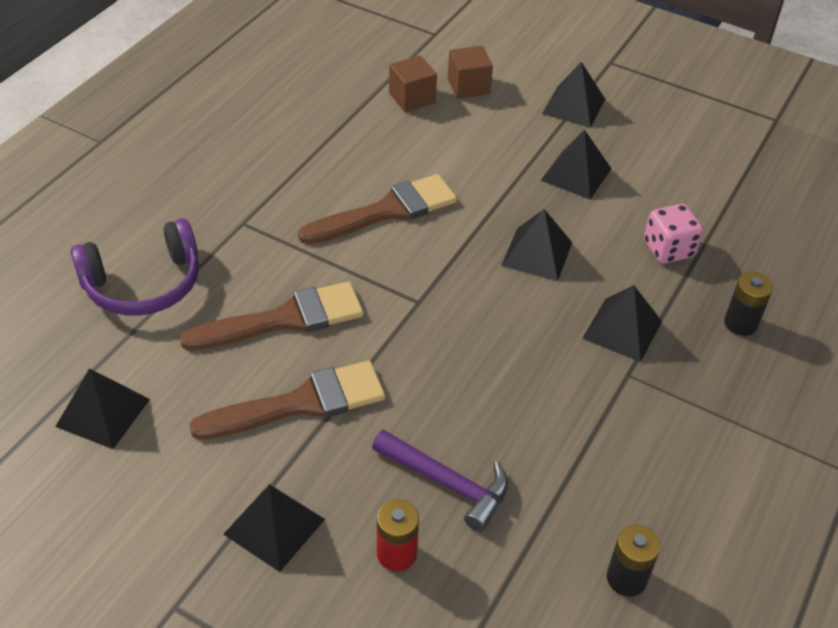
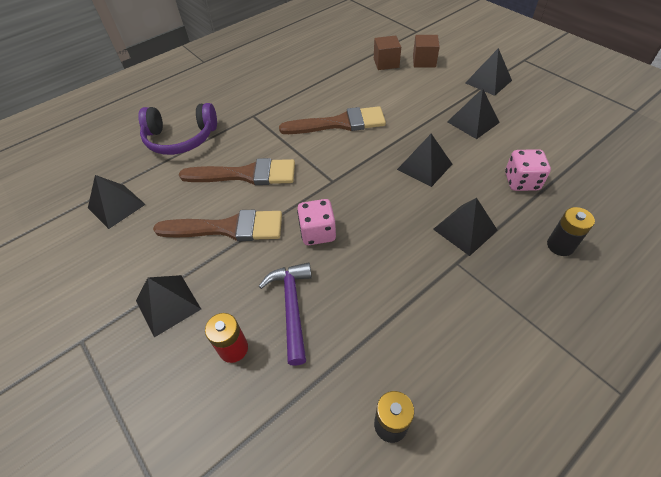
camera: 25 degrees right, 5 degrees up
(433, 379) = (318, 233): none -> pink dice
(447, 483) = (292, 307): purple hammer -> purple hammer turned 150 degrees counterclockwise

